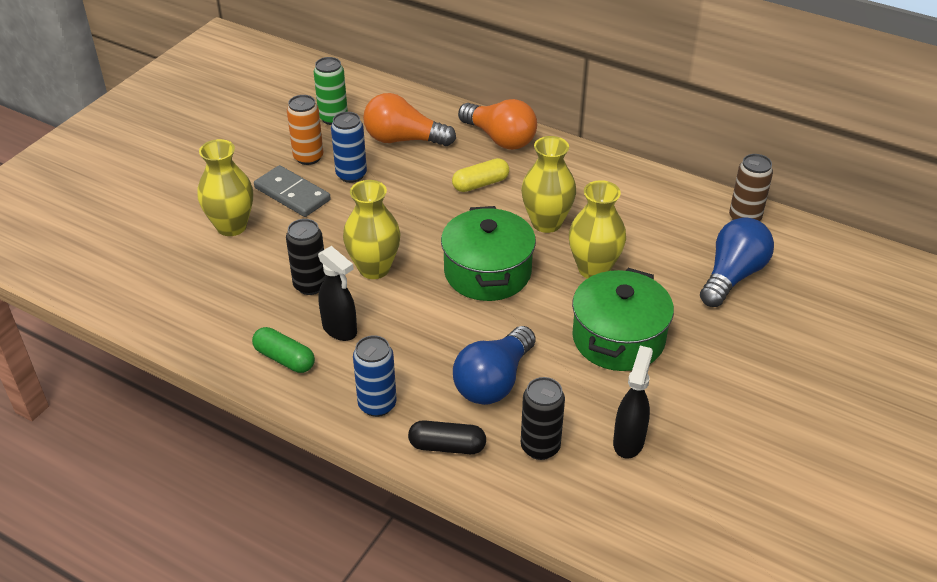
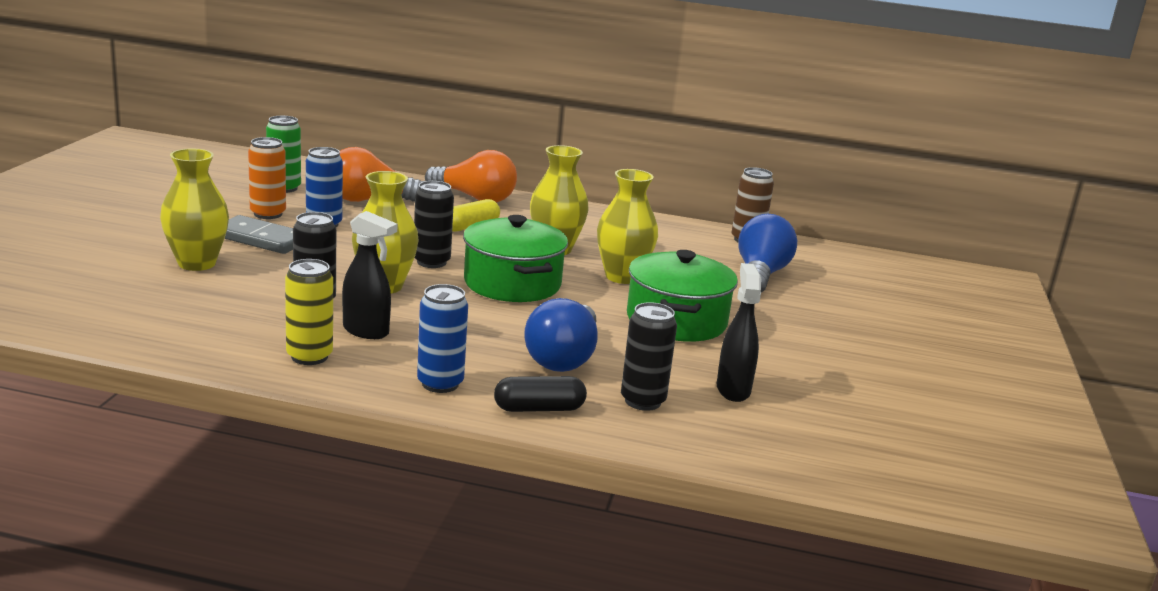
camera: 20 degrees left, 20 degrees down
(284, 358) = (309, 356): green capsule -> yellow can
(426, 236) = (431, 262): none -> black can

